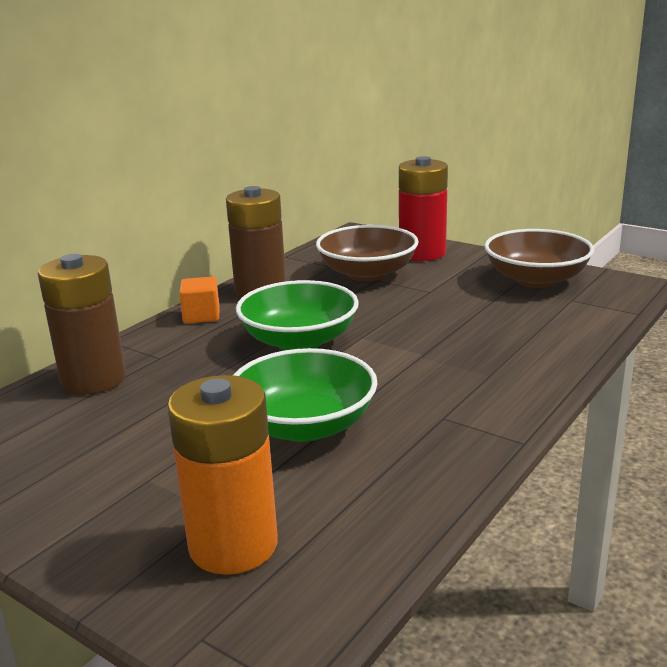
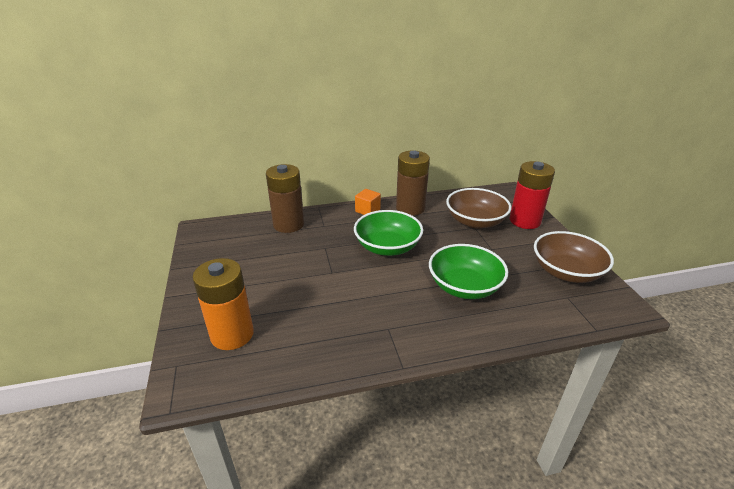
camera: 40 degrees right, 10 degrees up
(305, 426) = (328, 295): green bowl -> green bowl (464, 286)

